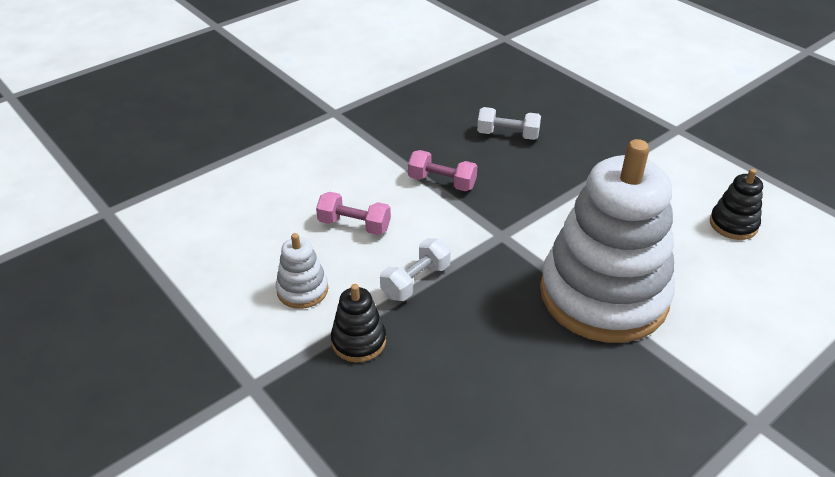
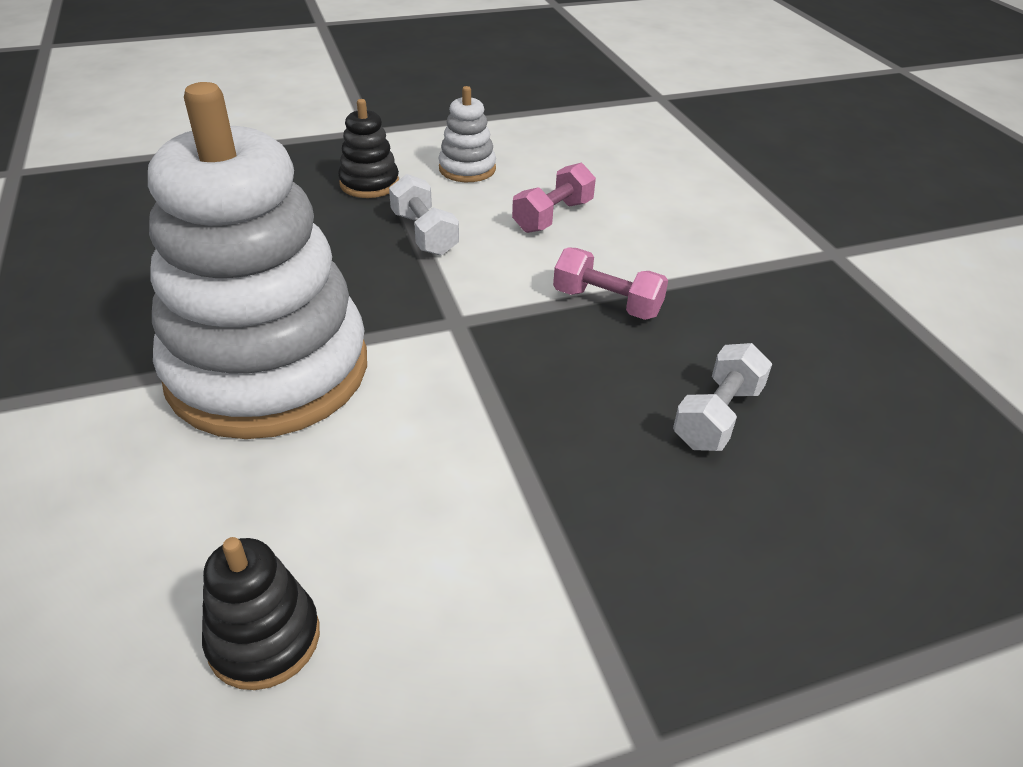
camera: 110 degrees right, 0 degrees up
(442, 182) = (607, 303): pink dumbbell -> pink dumbbell turned 75 degrees clockwise

